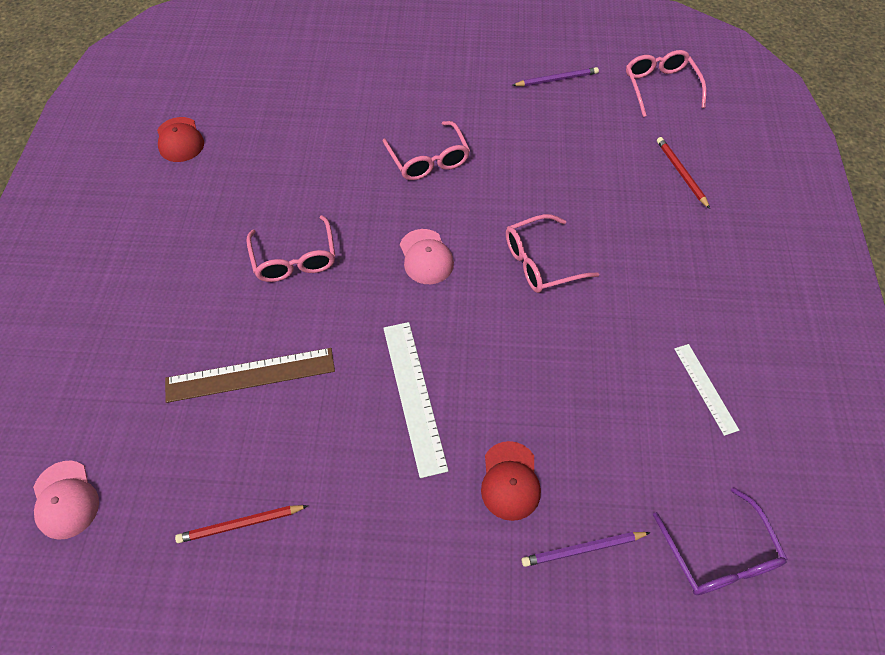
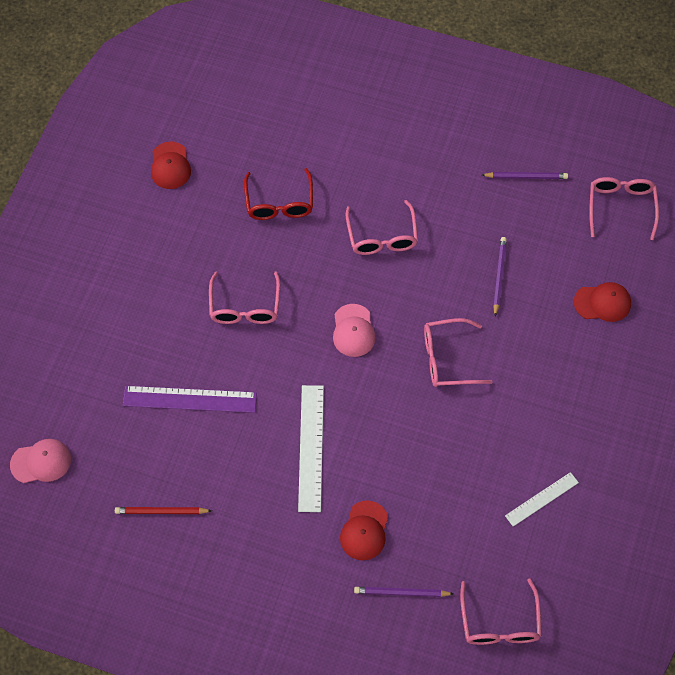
camera: 15 degrees right, 5 degrees up
(65, 500) = (41, 462): pink cap -> pink cap turned 90 degrees counterclockwise
(250, 375) = (190, 399): brown ruler -> purple ruler
(308, 151) = (279, 203): none -> red glasses
(564, 171) = (499, 276): none -> purple pencil
(681, 173) = (602, 303): red pencil -> red cap
(705, 388) = (541, 499): white ruler -> white ruler turned 60 degrees clockwise
(719, 554) = (499, 622): purple glasses -> pink glasses

